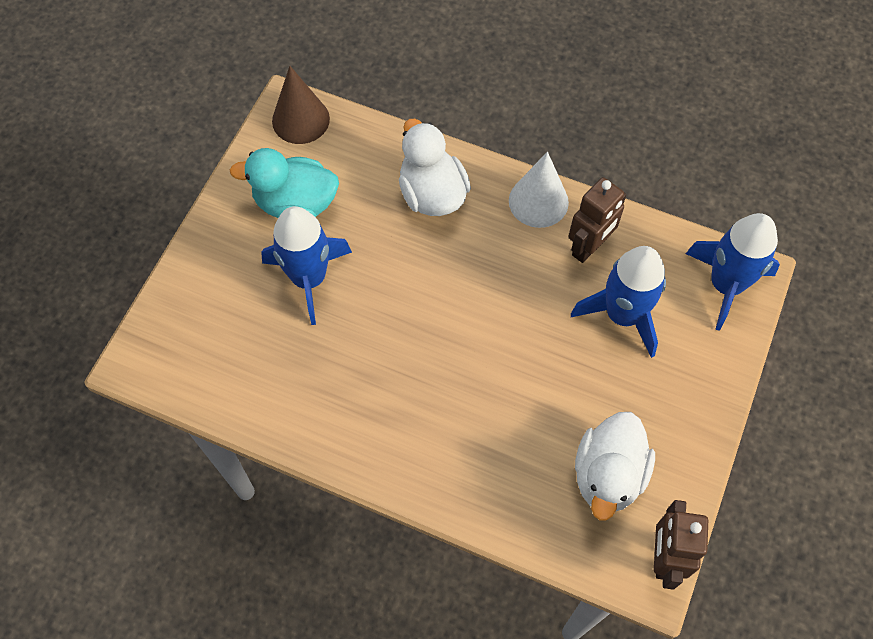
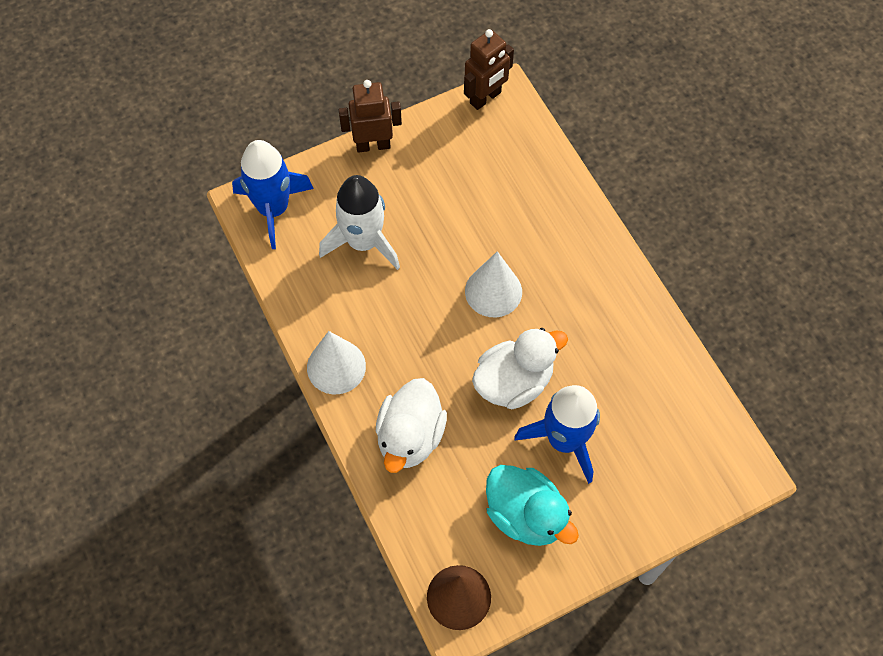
camera: 140 degrees left, 0 degrees up
(472, 357) = (493, 291): none -> white cone
(589, 247) = (336, 304): brown robot -> brown robot (373, 145)
(608, 475) = (474, 160): white duck -> white duck (514, 382)
(622, 315) = (363, 242): blue rocket -> white rocket

